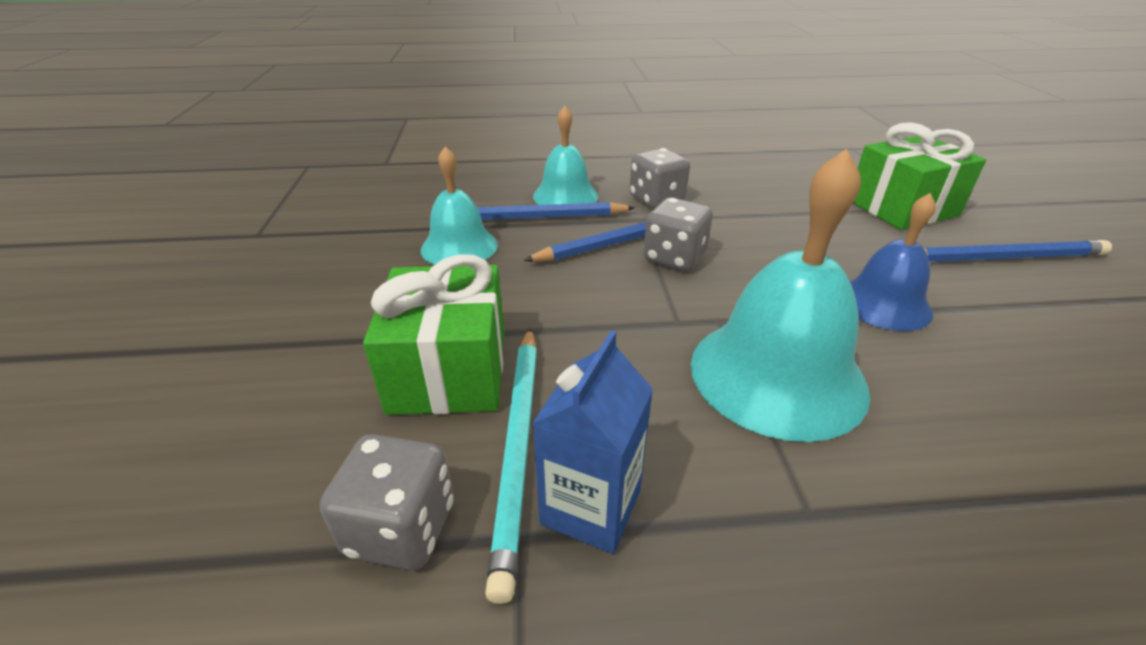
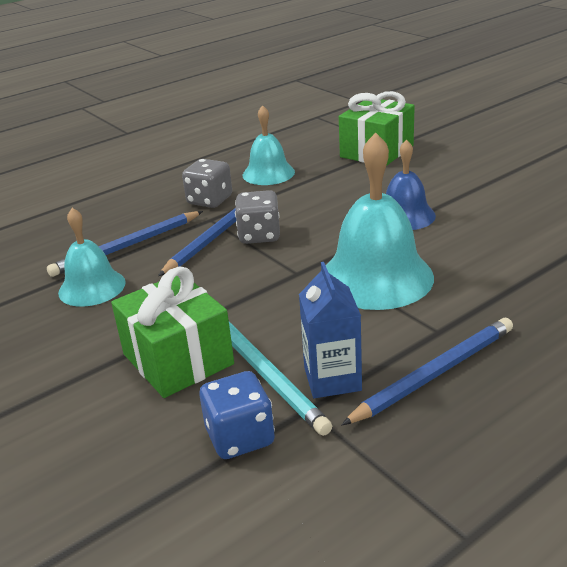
camera: 30 degrees left, 5 degrees down
(401, 528) = (240, 437): grey dice -> blue dice
(565, 195) = (136, 221): turquoise bell -> turquoise bell (268, 173)
(1002, 257) = (450, 164): blue pencil -> blue pencil (434, 373)

